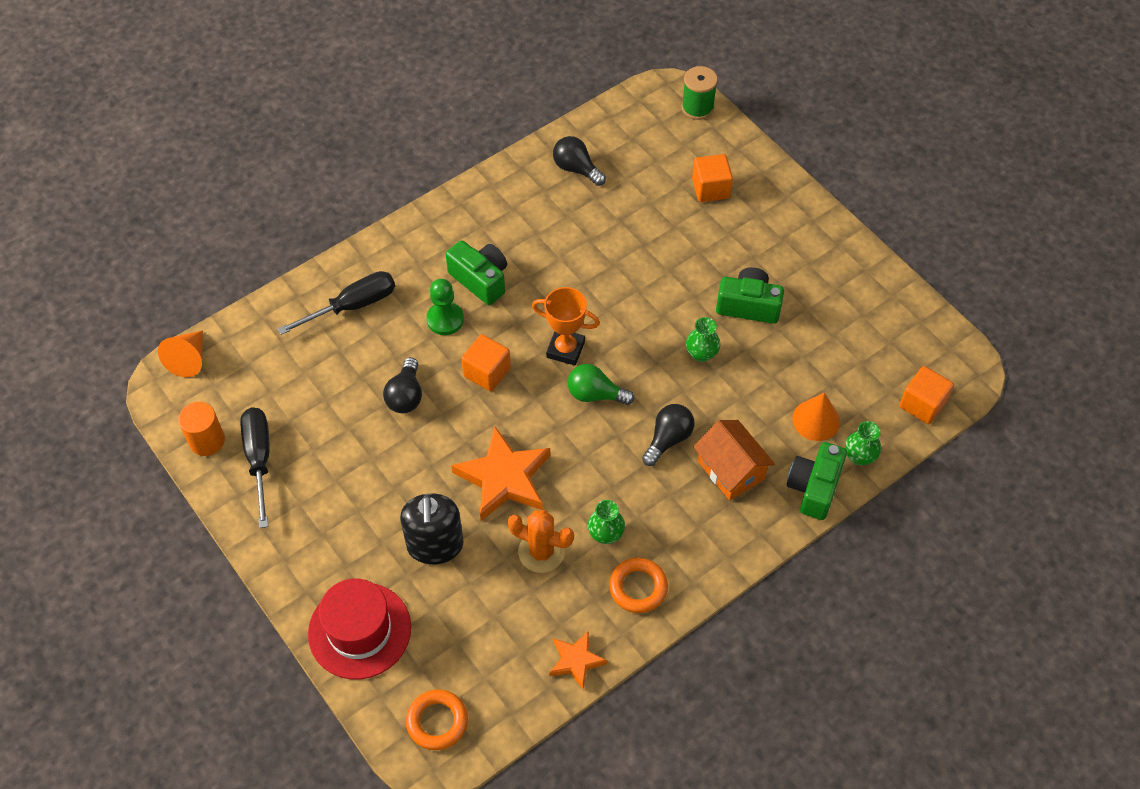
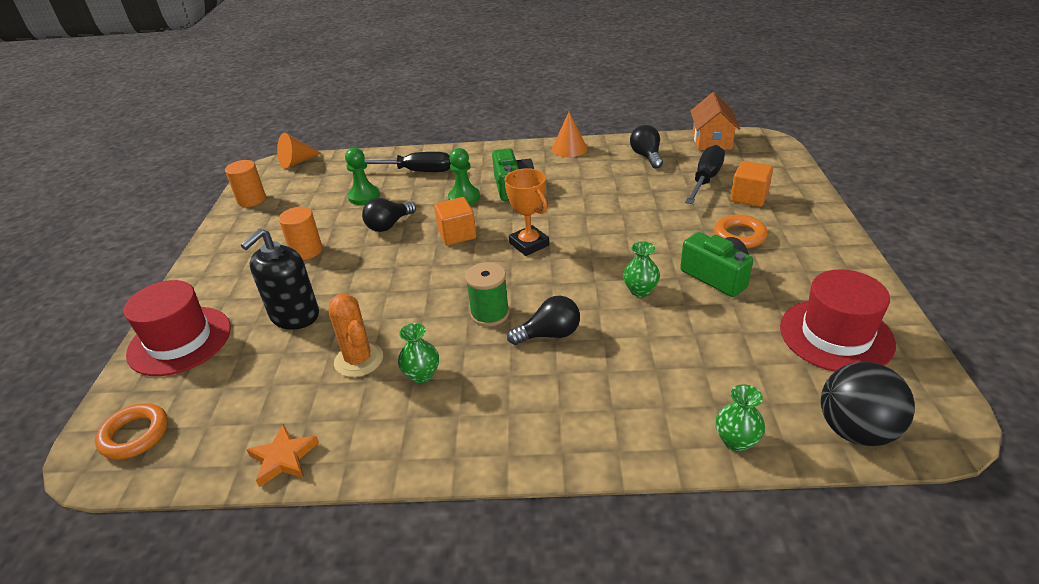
camera: 40 degrees right, 20 degrees down
(259, 459) = (264, 220): black screwdriver -> black screwdriver (705, 179)
(334, 371) = (364, 196): none -> green pawn
(357, 471) = (306, 251): none -> orange cylinder
(504, 478) = (392, 299): orange star -> none
(595, 394) = (521, 279): green light bulb -> none
(638, 587) = (401, 431): orange ring -> orange ring (739, 236)
(697, 107) = (779, 153): green spool -> green spool (490, 314)
(731, 470) = (584, 384): orange house -> orange house (711, 140)
(814, 488) = (658, 443): green camera -> none
(816, 420) = (711, 386): orange cone -> orange cone (569, 148)
(867, 323) = (836, 335): none -> red hat
(922, 404) = (855, 430): orange cube -> black ball

